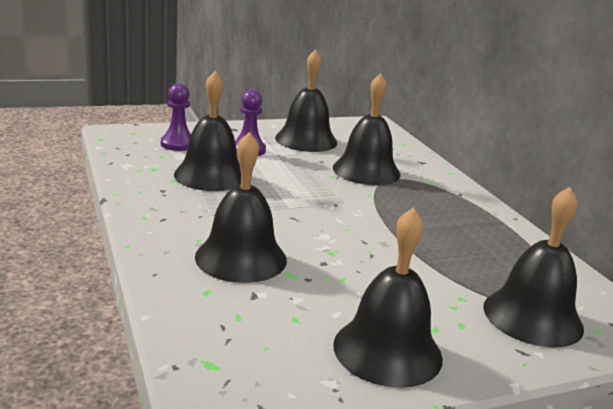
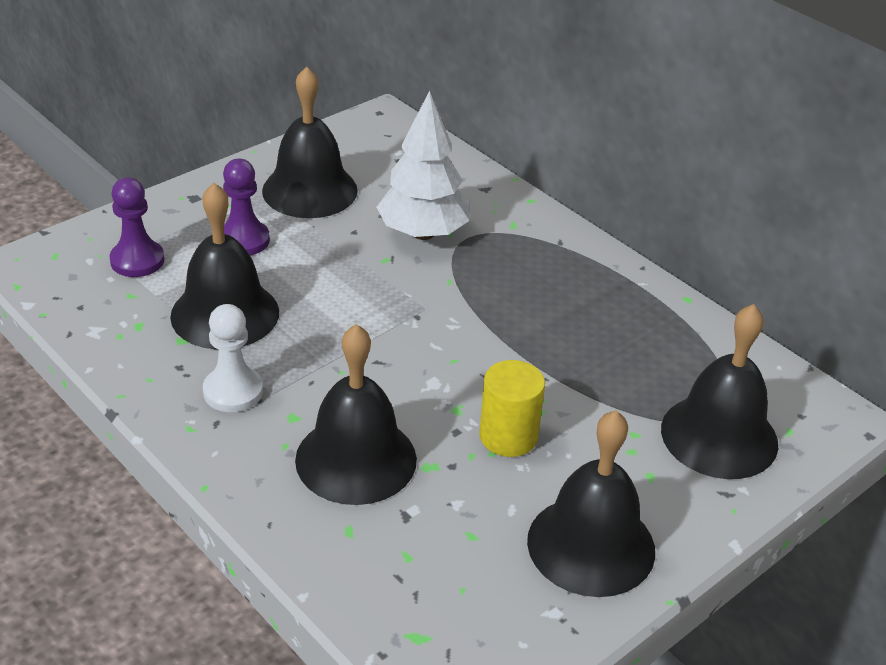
camera: 20 degrees left, 15 degrees up
(186, 208) = (233, 391): none -> white pawn
(360, 274) = (508, 436): none -> yellow cylinder
(366, 171) = (423, 233): black bell -> white tree

